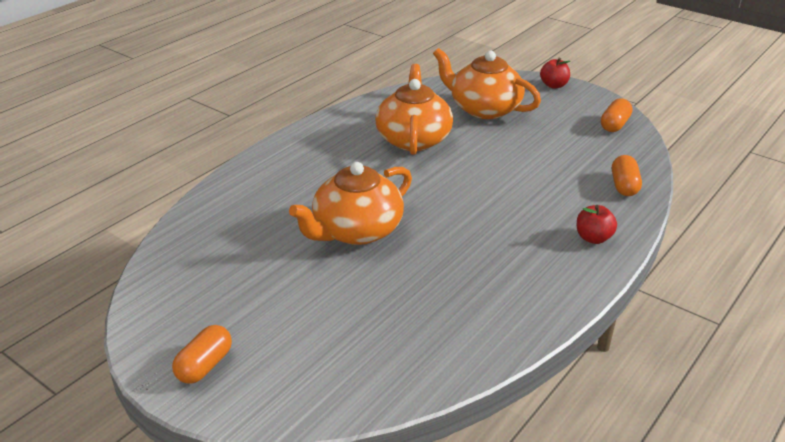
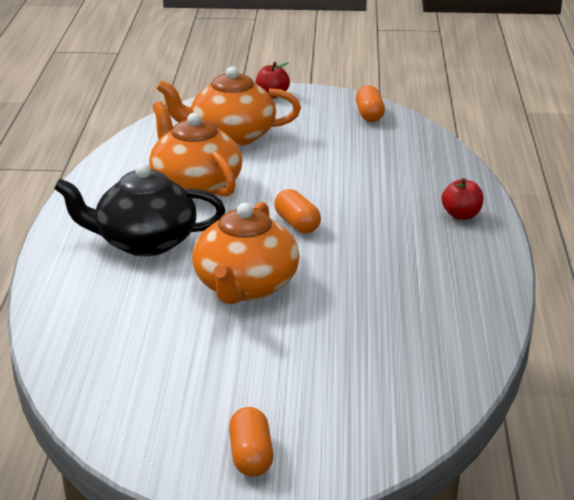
camera: 35 degrees left, 5 degrees down
(329, 169) = (144, 242): none -> black teapot
(624, 186) = (437, 164): orange capsule -> orange capsule (297, 224)

